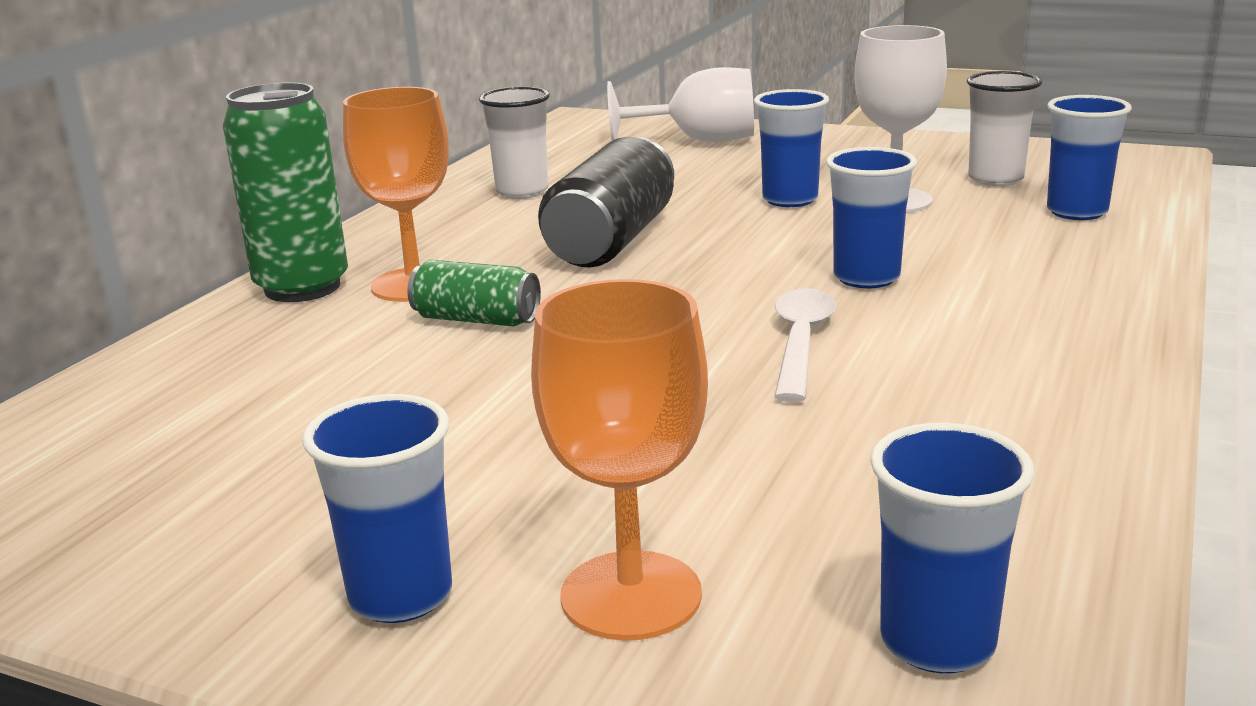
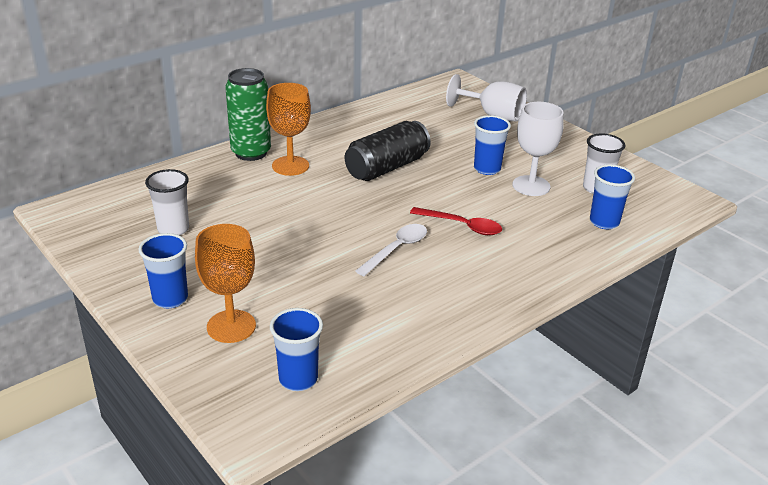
camera: 25 degrees right, 10 degrees up
(476, 320) = (295, 193): green can -> none
(522, 192) = (382, 124): white cup -> white cup (173, 229)
(866, 278) = (462, 226): blue cup -> red spoon

